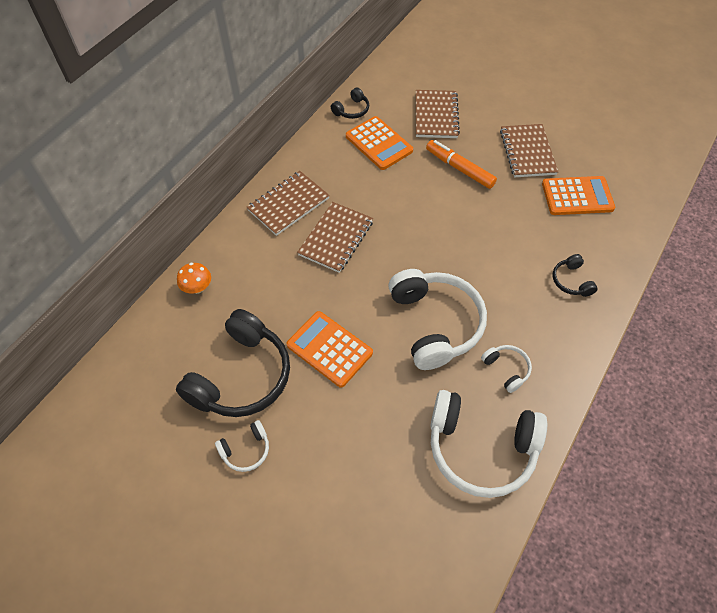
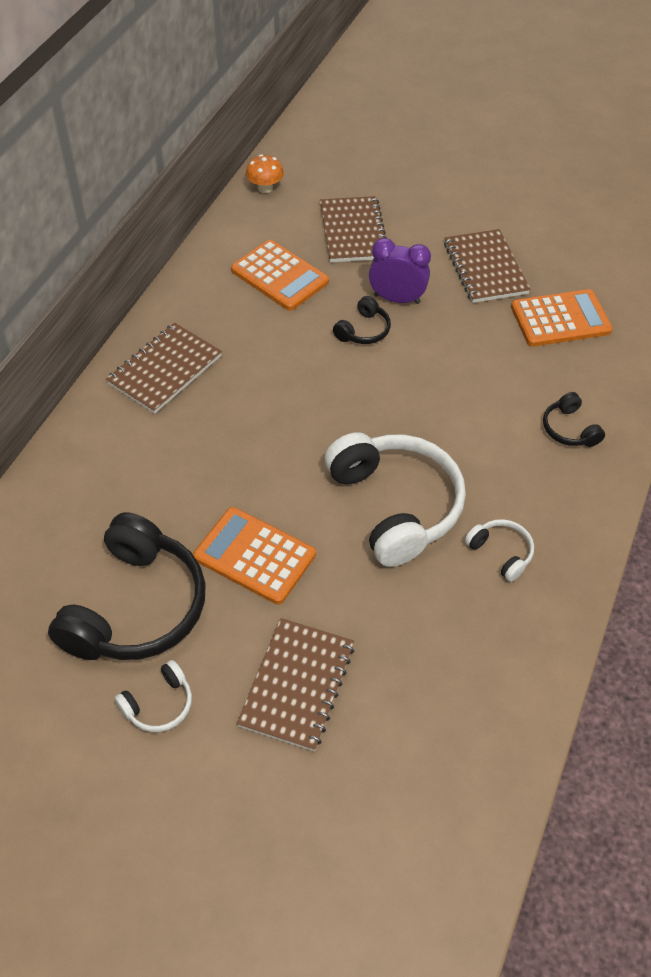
camera: 10 degrees left, 5 degrees down
(197, 288) = (52, 496): orange mushroom -> orange mushroom (265, 188)
(336, 238) = (240, 408): brown notebook -> brown notebook (297, 685)
(352, 110) = (234, 235): black headphones -> black headphones (363, 330)
(459, 169) = (397, 299): orange marker -> purple clock
(480, 448) = (482, 659): white headphones -> none

